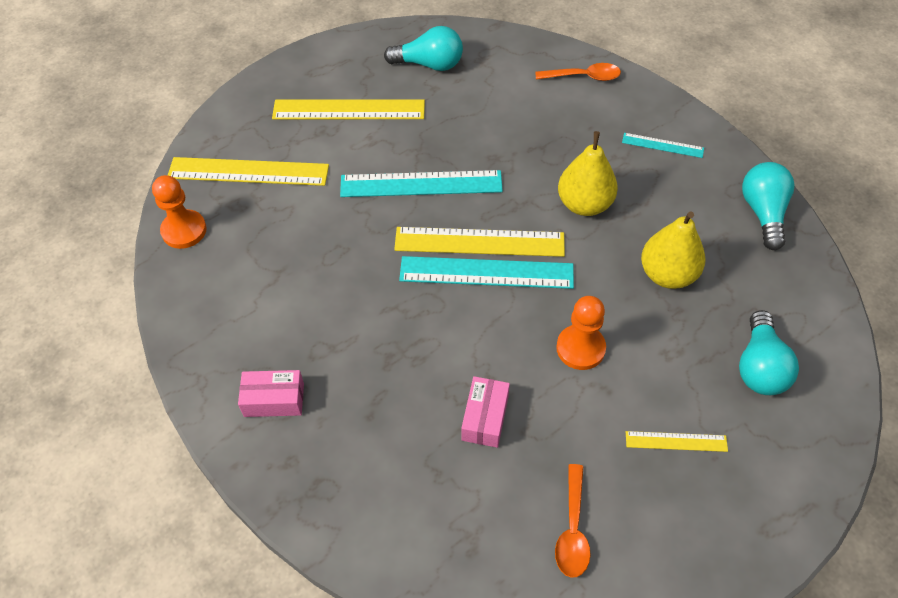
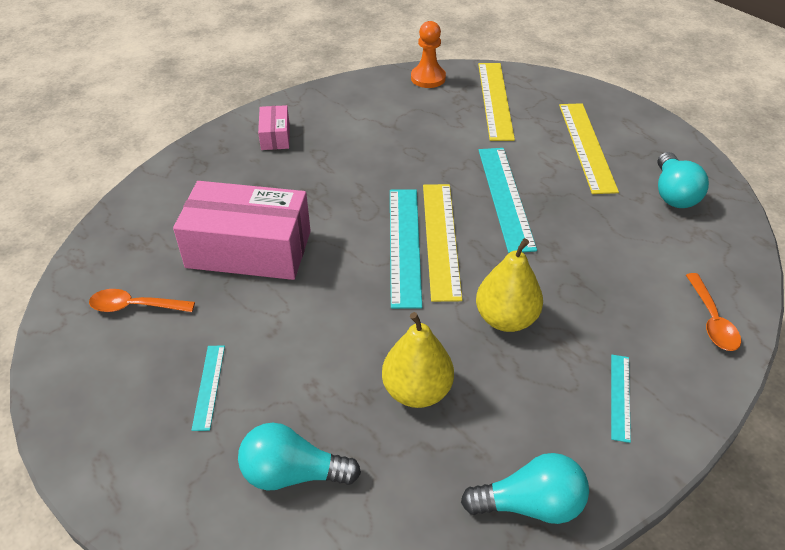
camera: 85 degrees right, 10 degrees down
(485, 418) = (249, 249): pink box -> pink box, size x2.16
(580, 348) = (319, 313): orange pawn -> none
(676, 441) = (209, 386): yellow ruler -> turquoise ruler

